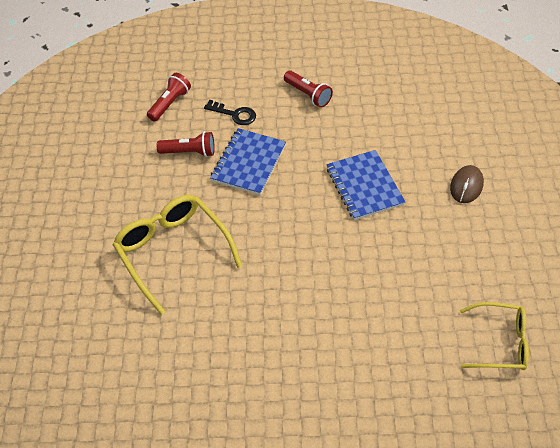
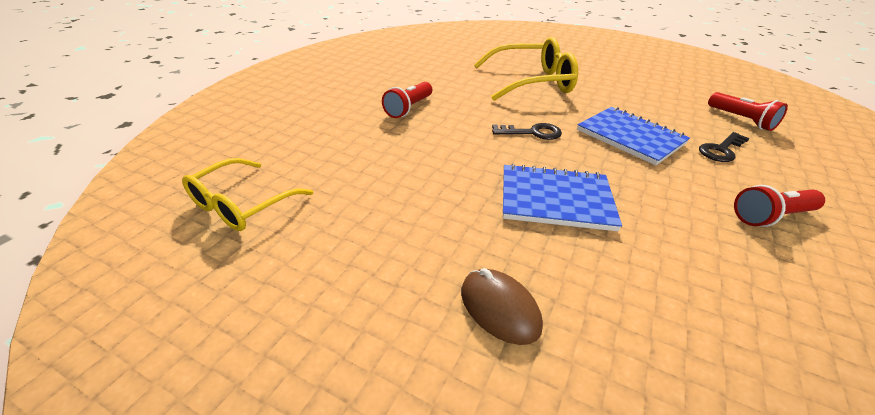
camera: 115 degrees right, 15 degrees down
(189, 152) = (657, 113): red flashlight -> red flashlight (409, 108)
(283, 221) = (532, 133): none -> black key

